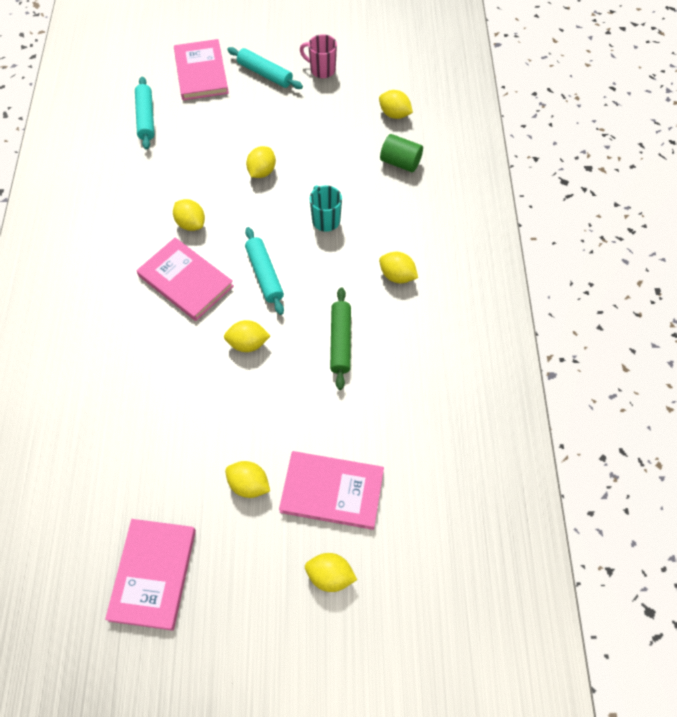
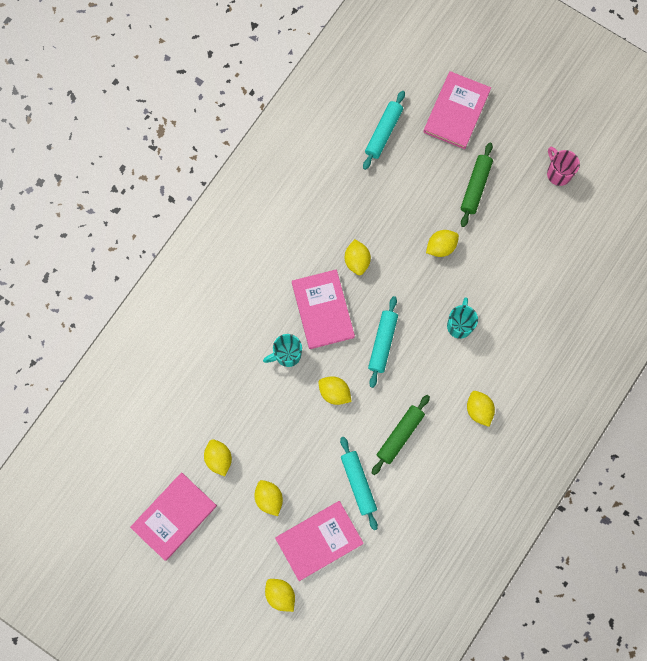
camera: 35 degrees right, 15 degrees up
(176, 339) = (287, 355): none -> turquoise mug
(259, 114) = (475, 187): none -> green rolling pin
(265, 74) = (508, 147): turquoise rolling pin -> turquoise rolling pin (358, 483)
(332, 491) = (319, 541): pink book -> pink book turned 75 degrees counterclockwise
(394, 114) = (586, 259): yellow lemon -> yellow lemon (218, 458)
(400, 162) = (556, 310): green cylinder -> none

